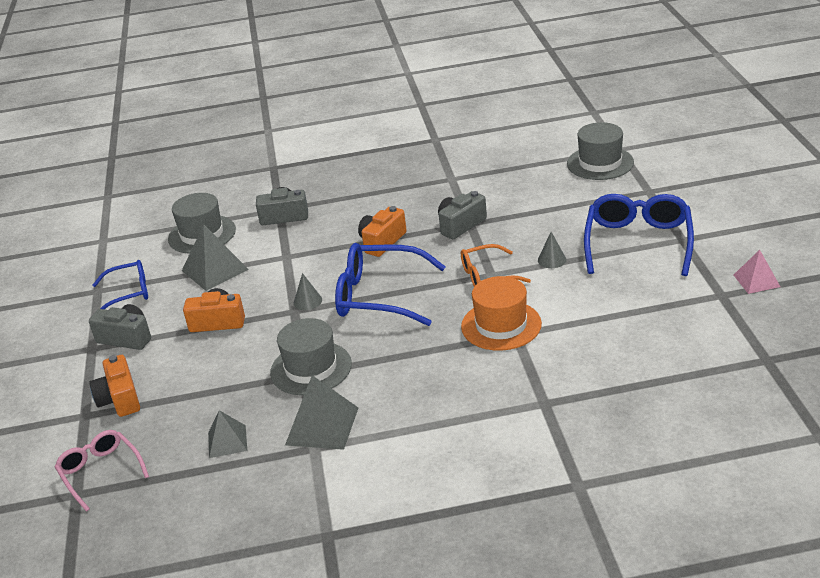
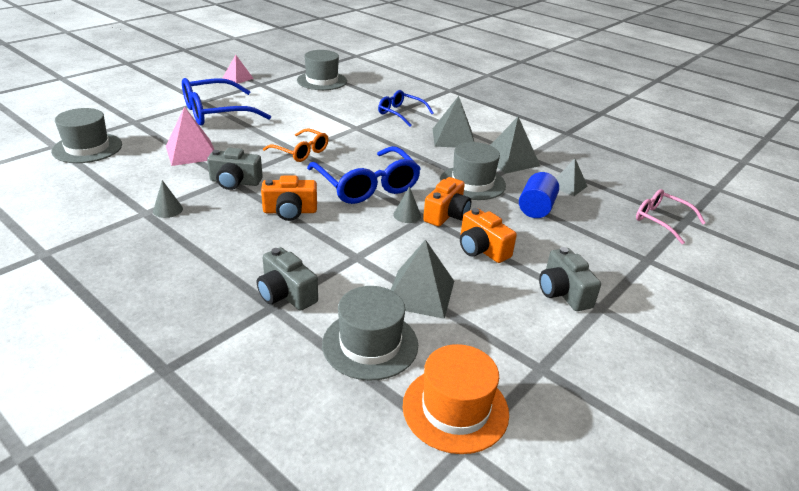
camera: 135 degrees left, 0 degrees up
(100, 472) = (661, 220): pink glasses -> pink glasses turned 120 degrees clockwise
(120, 399) = (612, 251): orange camera -> orange camera (446, 214)
(129, 293) = (515, 337): blue glasses -> blue glasses (401, 113)
(224, 389) = (536, 208): none -> blue cylinder
(417, 404) = (453, 138): none -> grey pyramid
(501, 325) = (353, 133): orange hat -> orange hat (455, 409)
(544, 213) = (191, 152): none -> pink pyramid
(552, 260) = (260, 135): grey cone -> grey cone (168, 210)
(703, 354) = (322, 81): none -> grey hat

